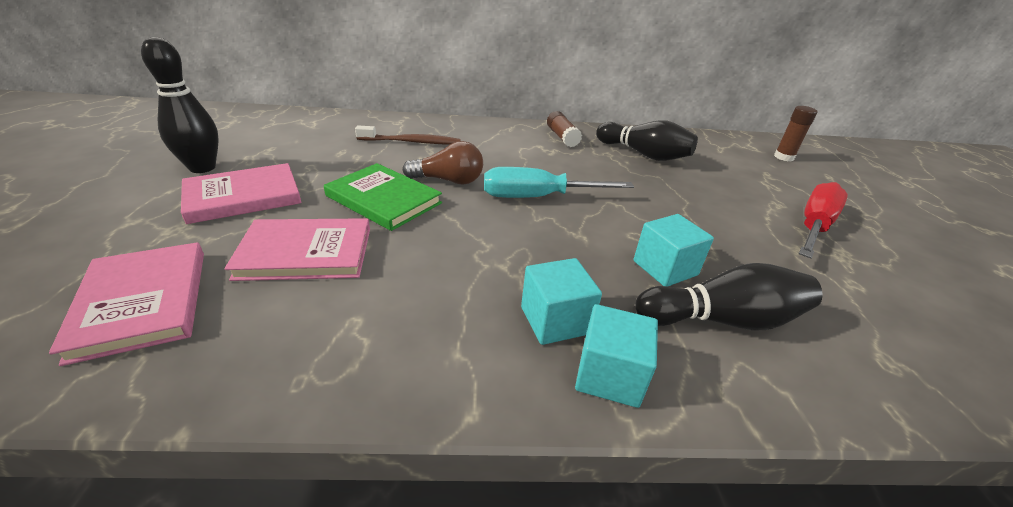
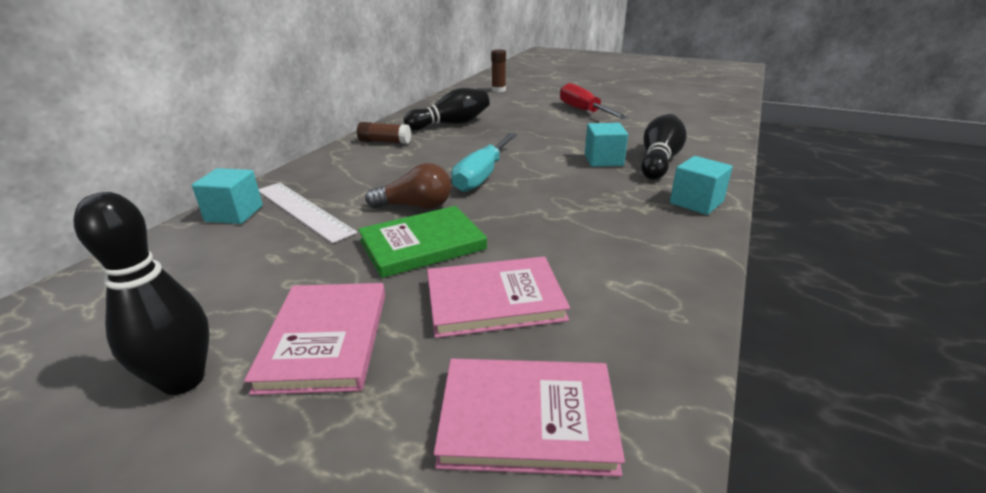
camera: 60 degrees left, 5 degrees down
(306, 253) = (494, 300): pink book -> pink book turned 60 degrees clockwise
(412, 142) = (303, 210): brown toothbrush -> white ruler
(448, 180) = (415, 206): brown light bulb -> brown light bulb turned 60 degrees clockwise
(555, 320) = (642, 206): turquoise cube -> turquoise cube (234, 213)

